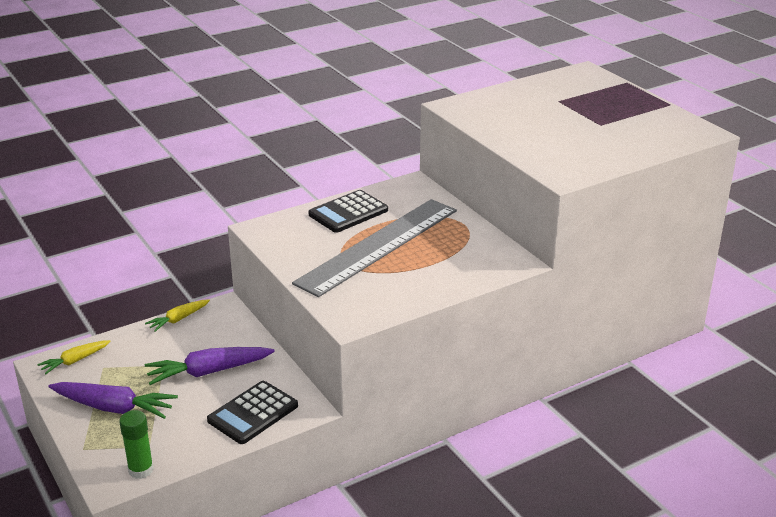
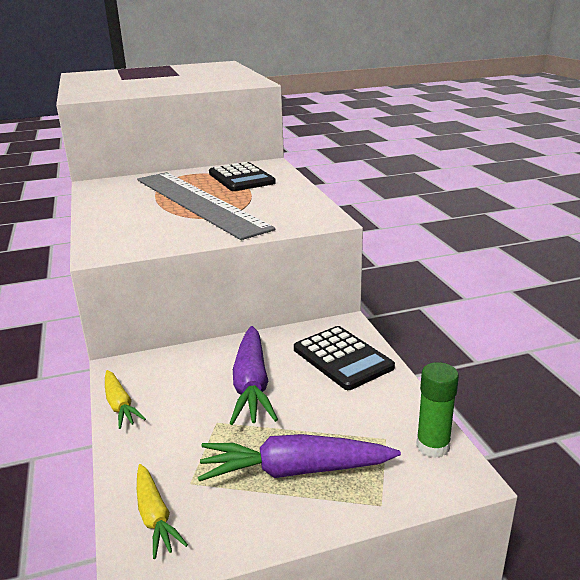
camera: 75 degrees left, 5 degrees down
(114, 408) = (295, 470): purple carrot -> purple carrot turned 120 degrees counterclockwise
(348, 212) = (119, 210): black calculator -> black calculator (241, 178)

